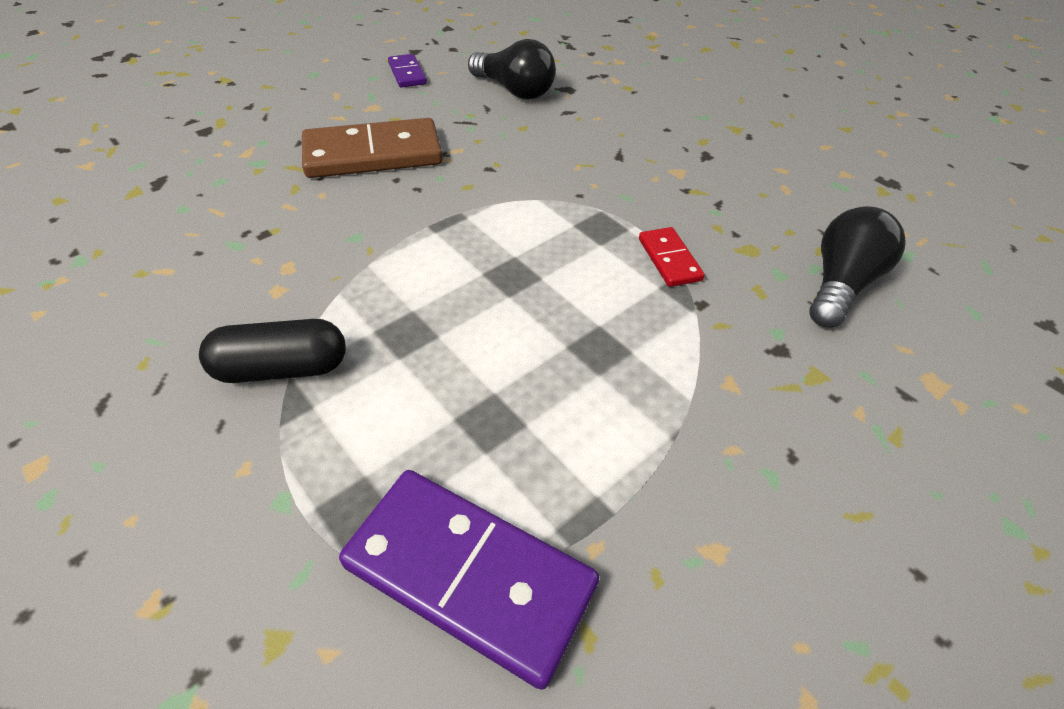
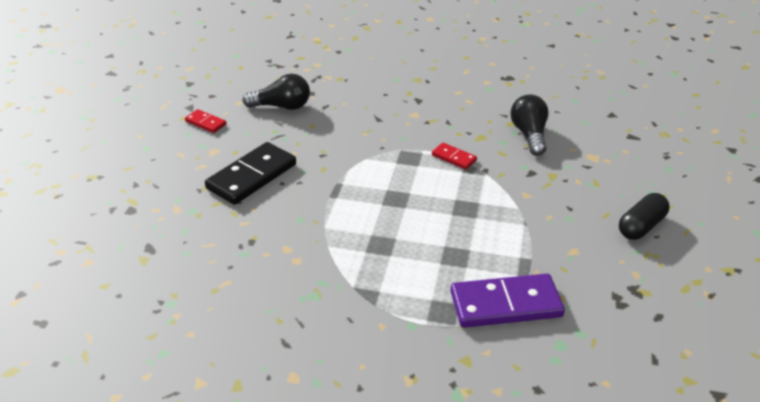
camera: 35 degrees left, 10 degrees down
(282, 368) = (346, 286): black capsule -> black capsule (641, 226)
(373, 154) = (252, 176): brown domino -> black domino
(407, 73) = (205, 123): purple domino -> red domino

